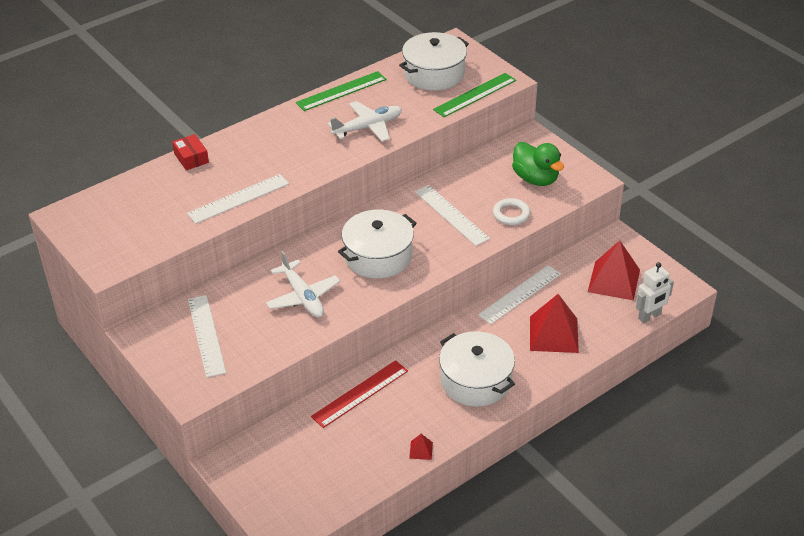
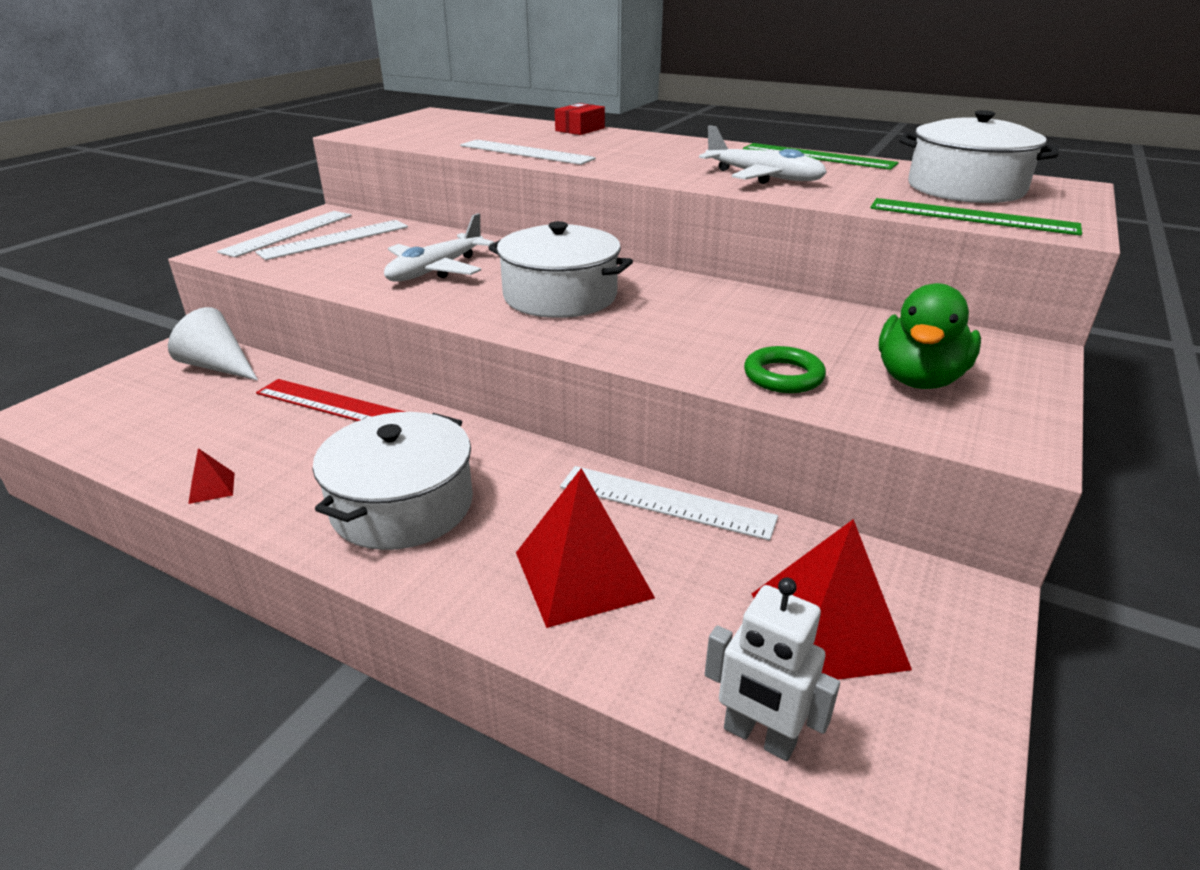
camera: 65 degrees right, 10 degrees down
(270, 445) = (219, 366): none -> white cone
(451, 215) = (716, 327): white ruler -> white ruler (288, 233)
(511, 214) = (783, 376): white ring -> green ring

